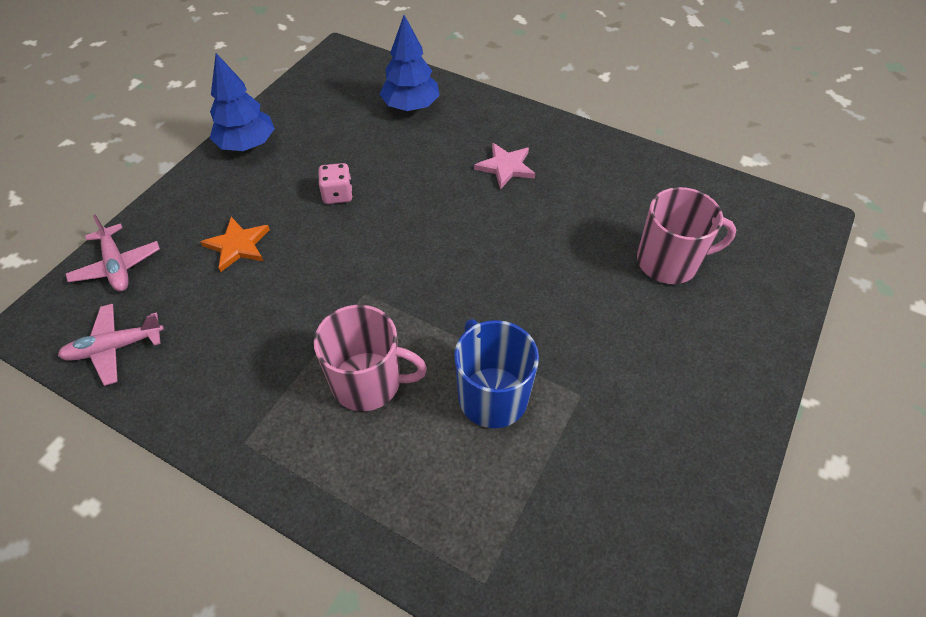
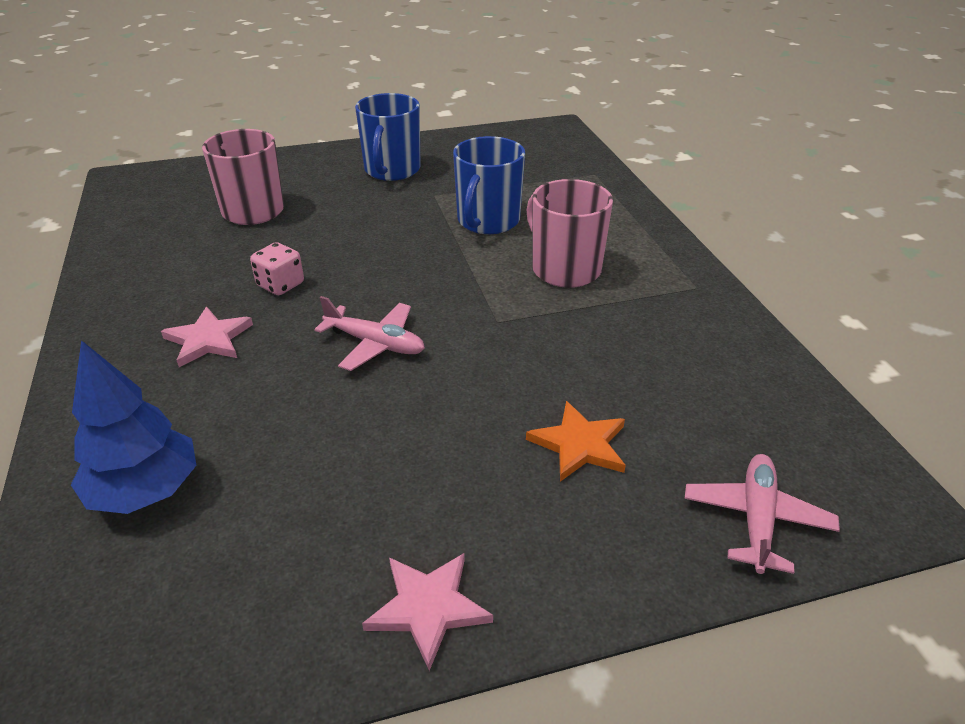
camera: 135 degrees left, 15 degrees down
(115, 348) = (791, 418): pink plane -> pink plane (375, 344)
(247, 145) = (428, 607): blue tree -> pink star
(338, 194) = (404, 429): pink dice -> pink dice (280, 285)
(668, 402) = (392, 170): none -> blue mug

